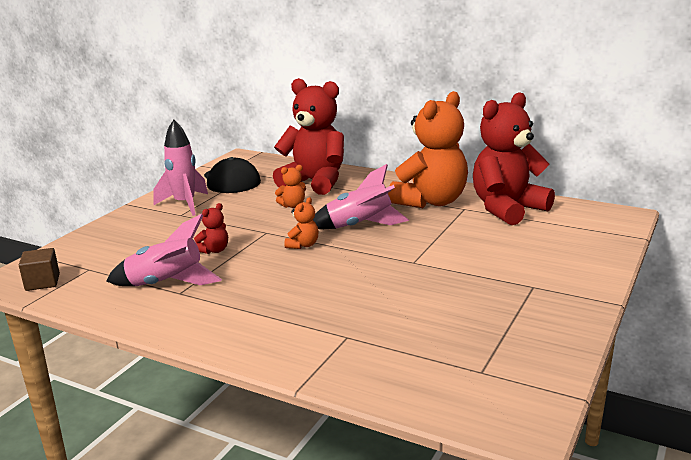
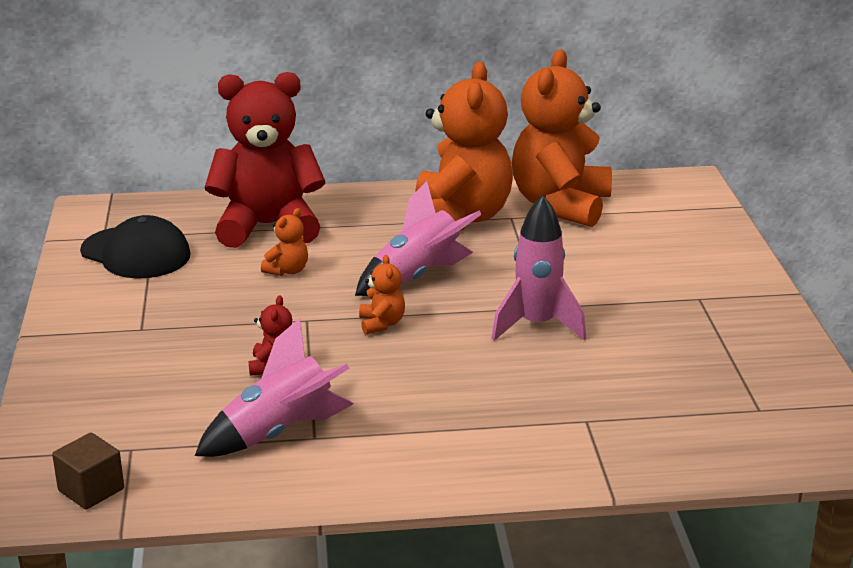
camera: 35 degrees left, 5 degrees up
(185, 204) = (122, 311): pink rocket -> pink rocket (536, 325)
(507, 209) = (560, 205): red teddy bear -> orange teddy bear

